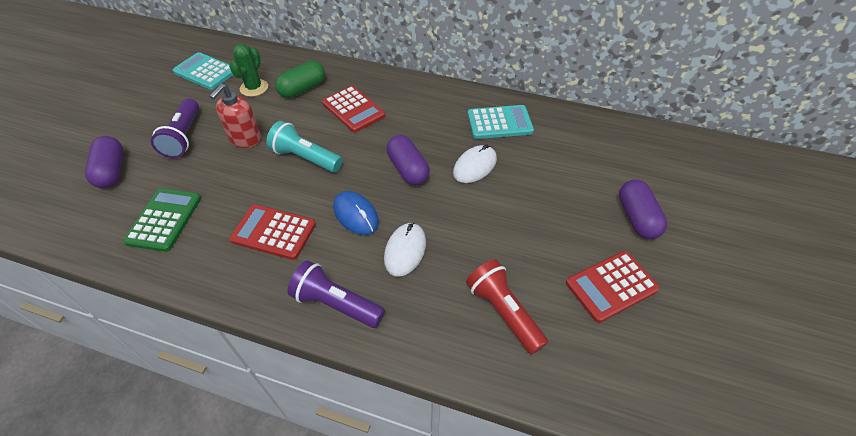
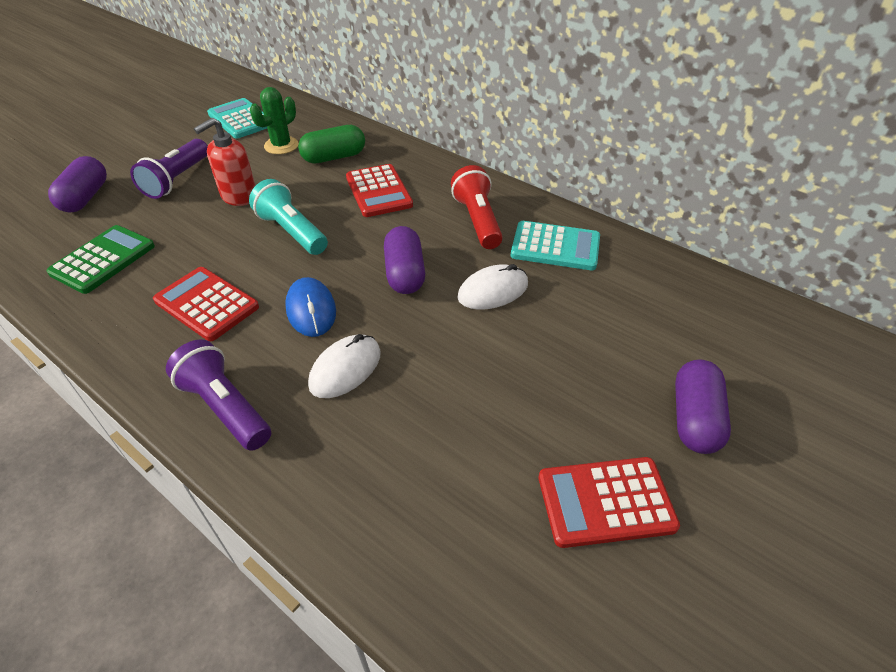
camera: 20 degrees right, 5 degrees down
(503, 312) = (429, 486): red flashlight -> red flashlight (477, 220)

